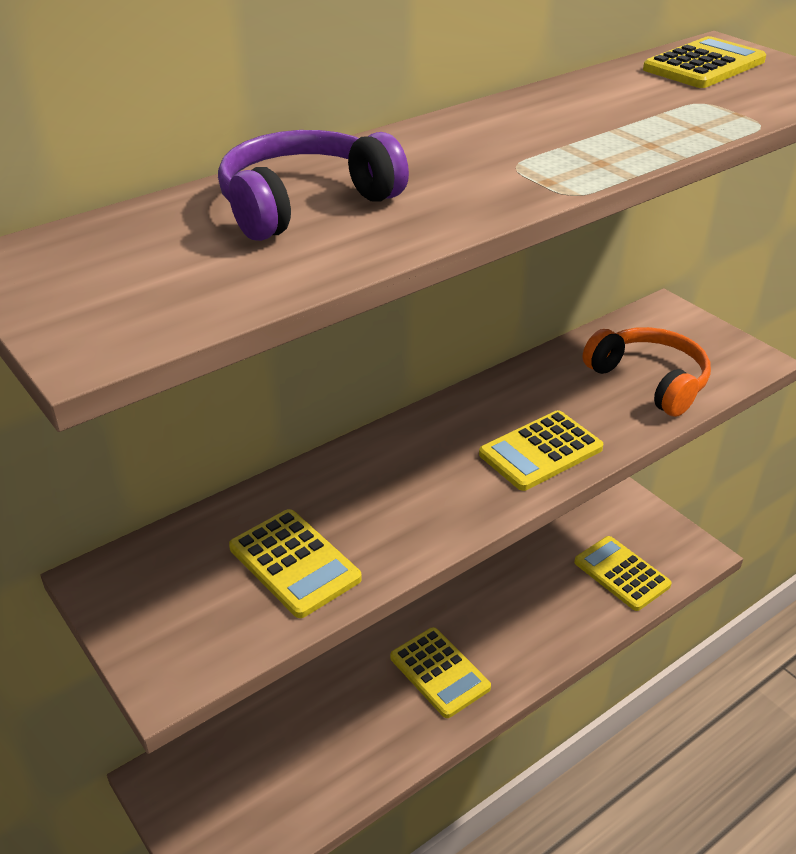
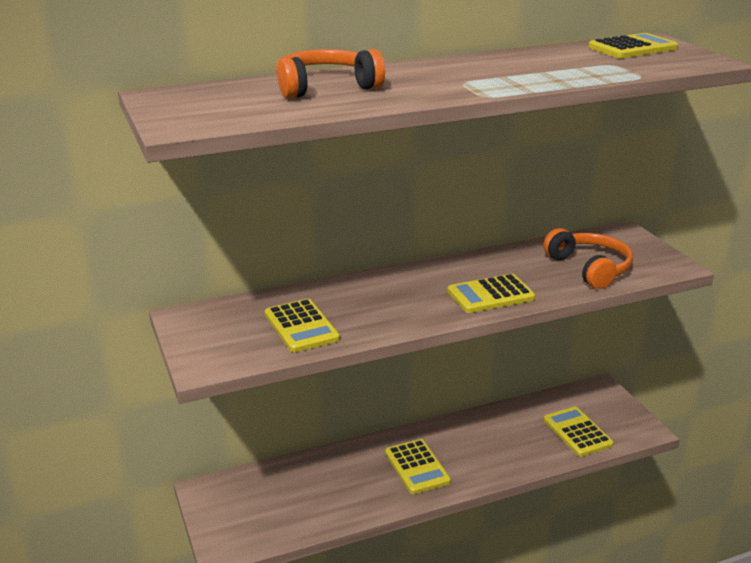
camera: 15 degrees right, 10 degrees down
(304, 203) = (325, 87): purple headphones -> orange headphones

